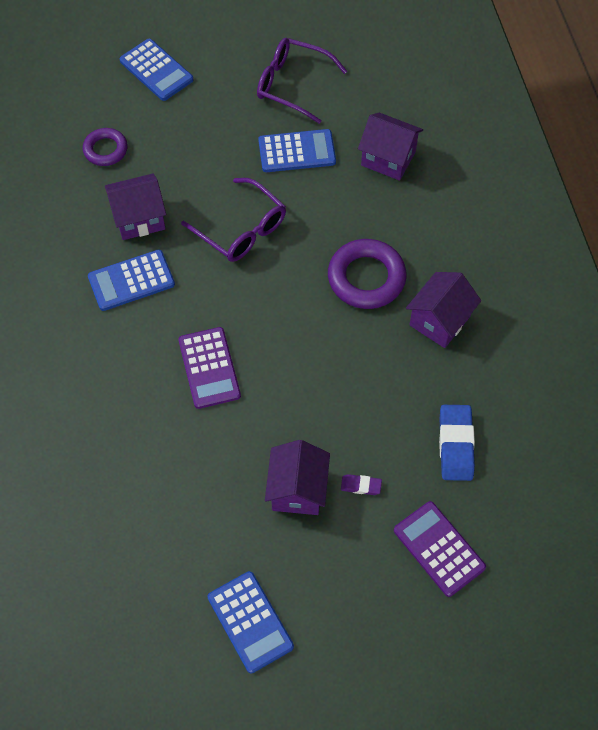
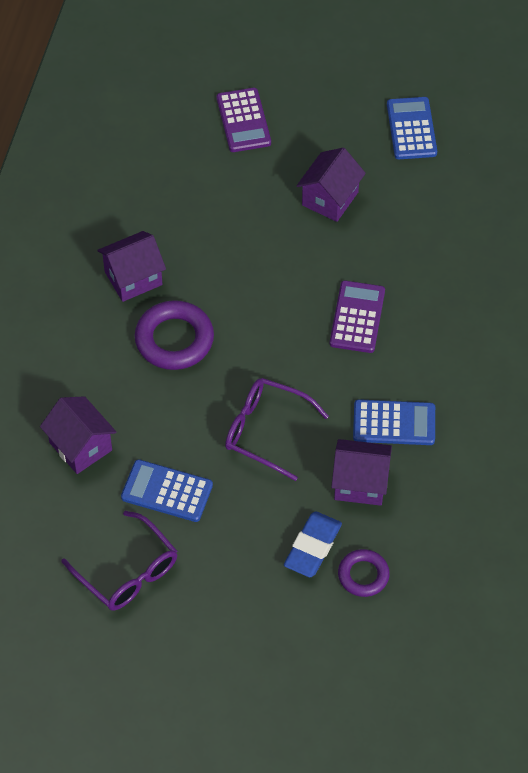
camera: 155 degrees left, 5 degrees down
(156, 70) = (266, 653): blue calculator -> none
(242, 230) = (264, 430): purple glasses -> purple glasses turned 45 degrees counterclockwise
(361, 486) = (278, 182): purple eraser -> none
(455, 445) = (184, 182): blue eraser -> blue eraser (313, 547)

